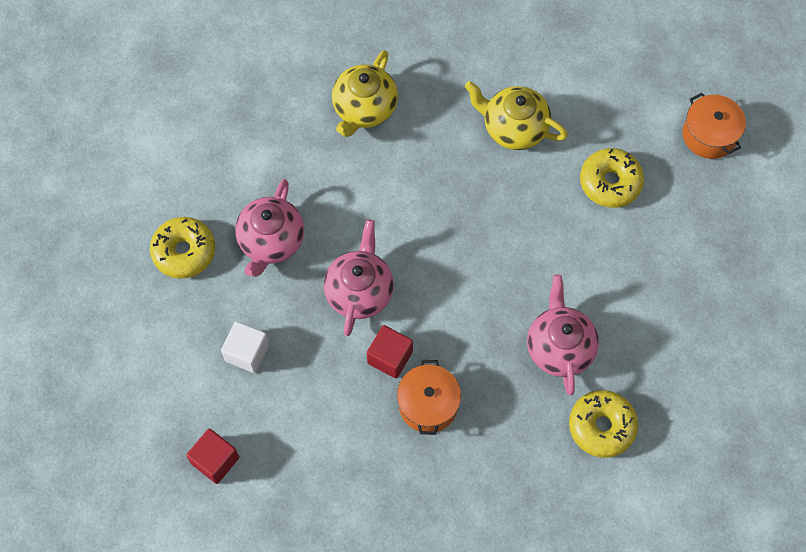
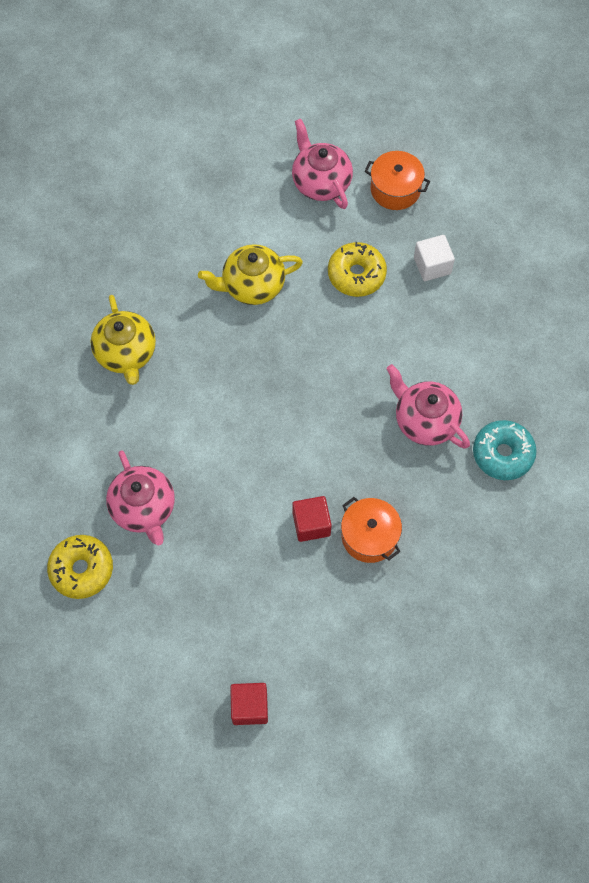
camera: 40 degrees left, 0 degrees up
(247, 352) = (201, 607): white cube -> white cube (432, 265)
(359, 291) = (245, 493): pink teapot -> pink teapot (320, 182)
(601, 426) = (502, 454): yellow donut -> turquoise donut

